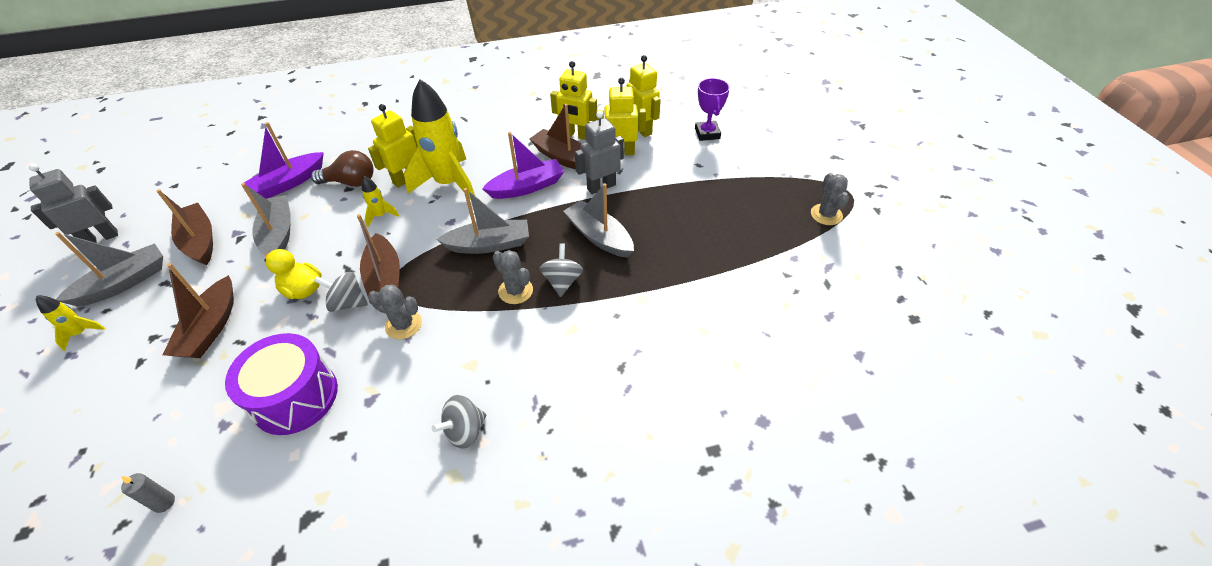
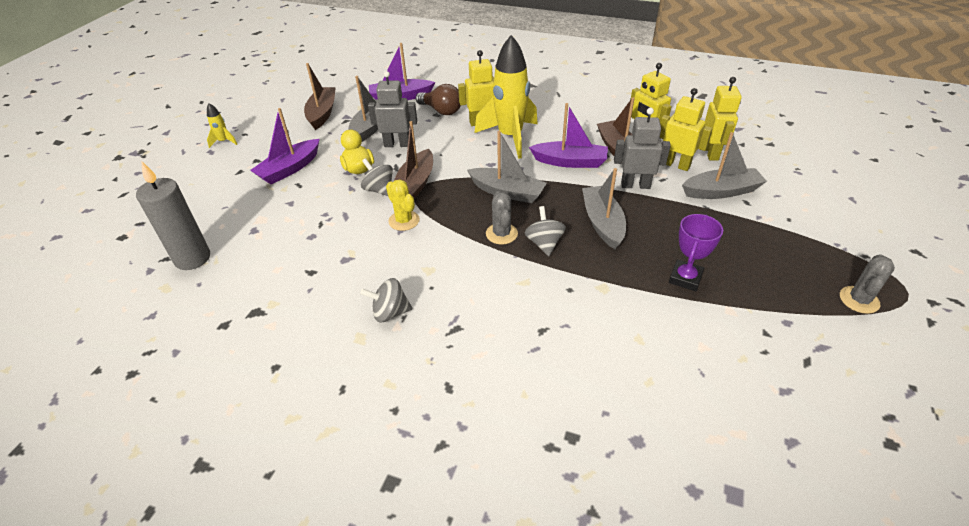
camera: 35 degrees right, 5 degrees down
(101, 238) = (272, 91): grey robot -> grey robot (397, 144)
(124, 283) = (265, 122): grey boat -> grey boat (721, 191)
(164, 503) = (192, 258): grey candle -> grey candle, size x2.35
(211, 328) = (289, 169): brown boat -> purple boat
(295, 397) = (304, 234): purple drum -> none
(381, 216) = (444, 141): yellow rocket -> none
(403, 325) = (404, 221): grey cactus -> yellow cactus
(562, 281) = (544, 243): grey spinning top -> grey spinning top turned 45 degrees counterclockwise
(707, 133) = (778, 179): purple trophy -> purple trophy (685, 278)

